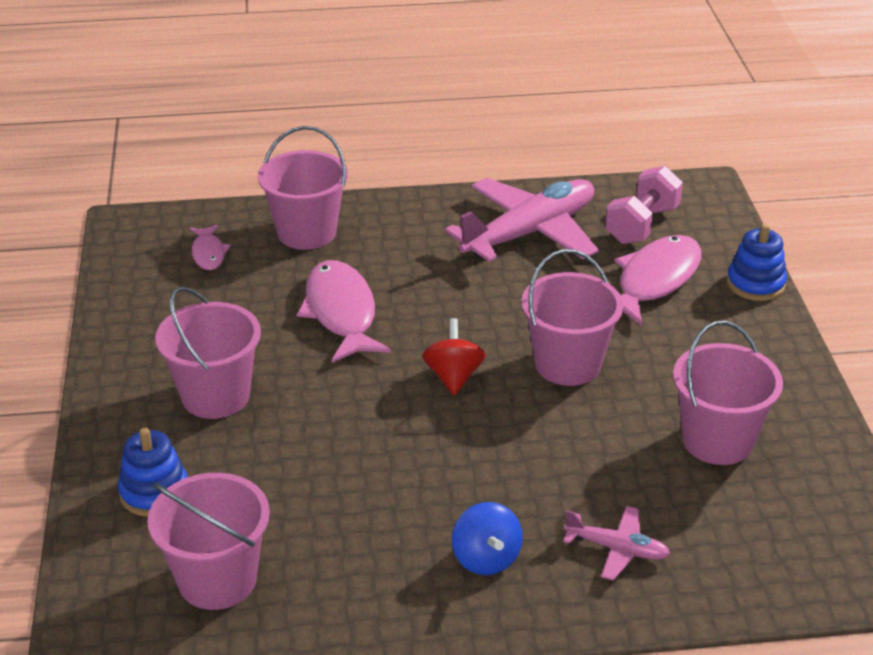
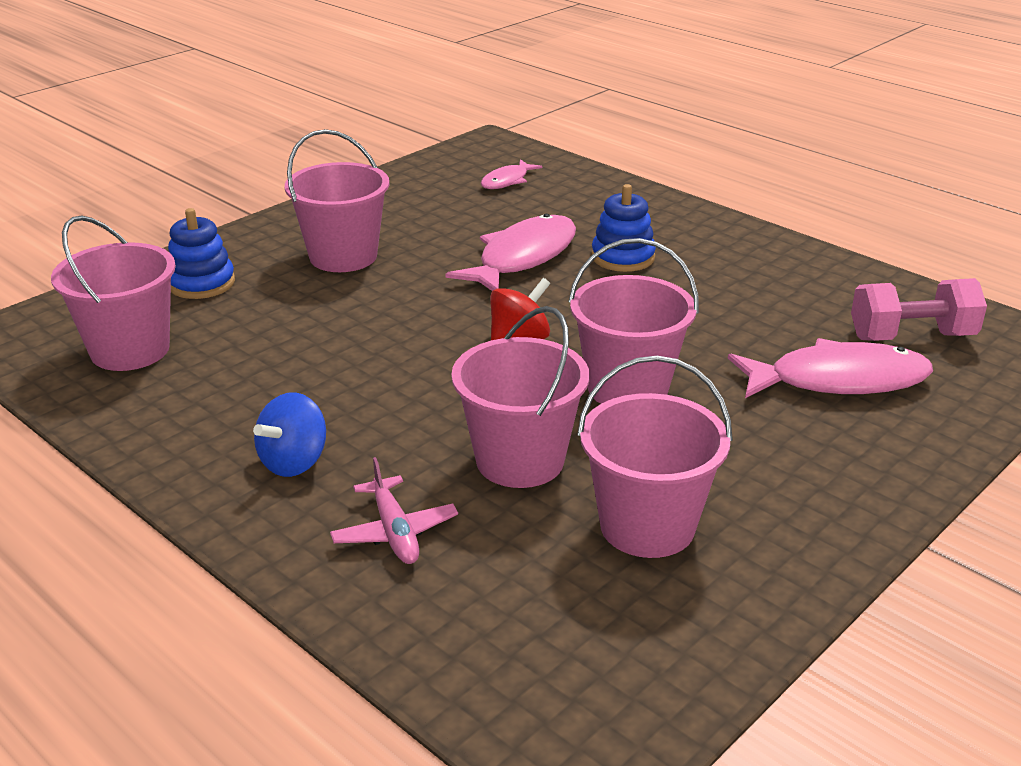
camera: 50 degrees right, 5 degrees down
(306, 232) = (599, 202): pink bucket -> pink bucket (520, 460)
(530, 233) = (785, 288): pink plane -> none
(755, 284) = (948, 442): blue stacking toy -> blue stacking toy (623, 257)

